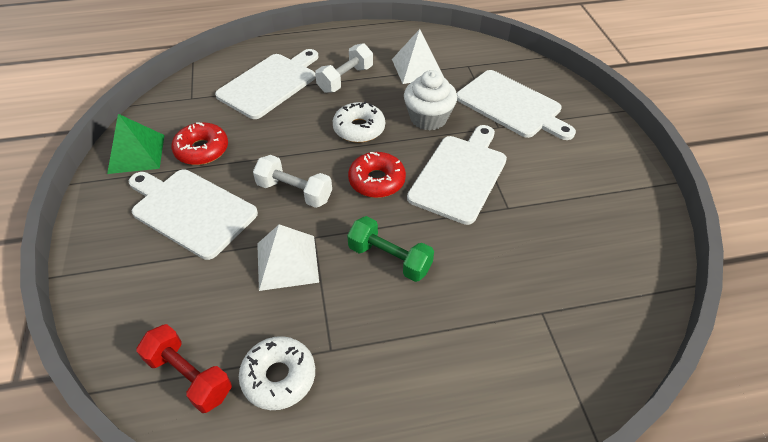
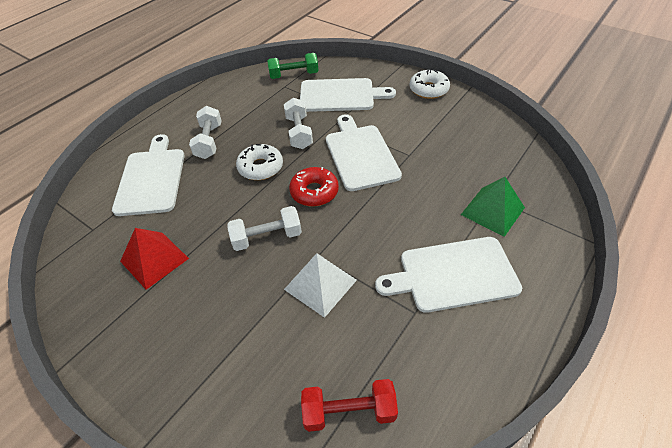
camera: 40 degrees left, 0 degrees up
(136, 153) = (95, 302): green pyramid -> green pyramid (492, 211)
(191, 210) = (202, 307): white cutting board -> white cutting board (453, 275)
(202, 150) = (154, 260): red donut -> red pyramid
(279, 377) = (406, 356): white donut -> white donut (428, 90)
(389, 259) = (381, 232): green dumbbell -> green dumbbell (294, 75)
(417, 68) = (252, 106): white pyramid -> none
(428, 118) = (299, 133): white cupcake -> white dumbbell

